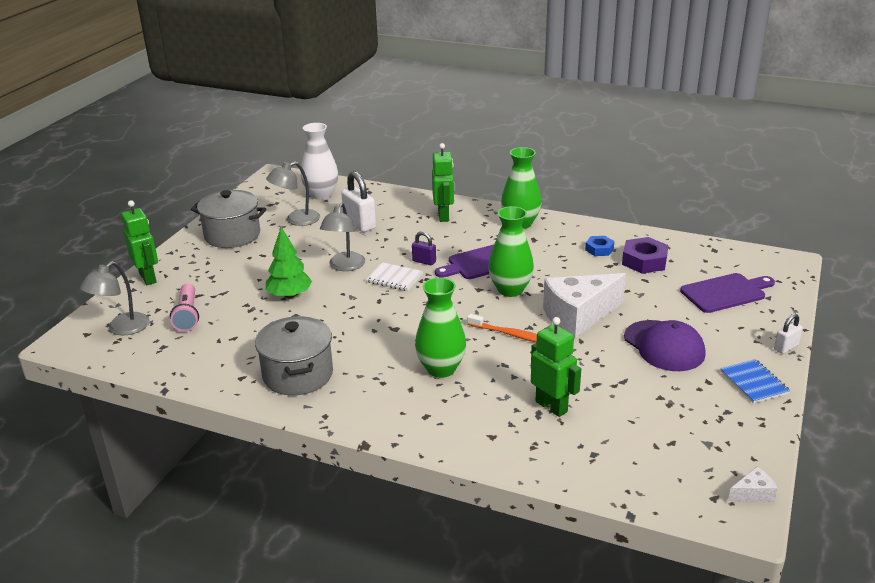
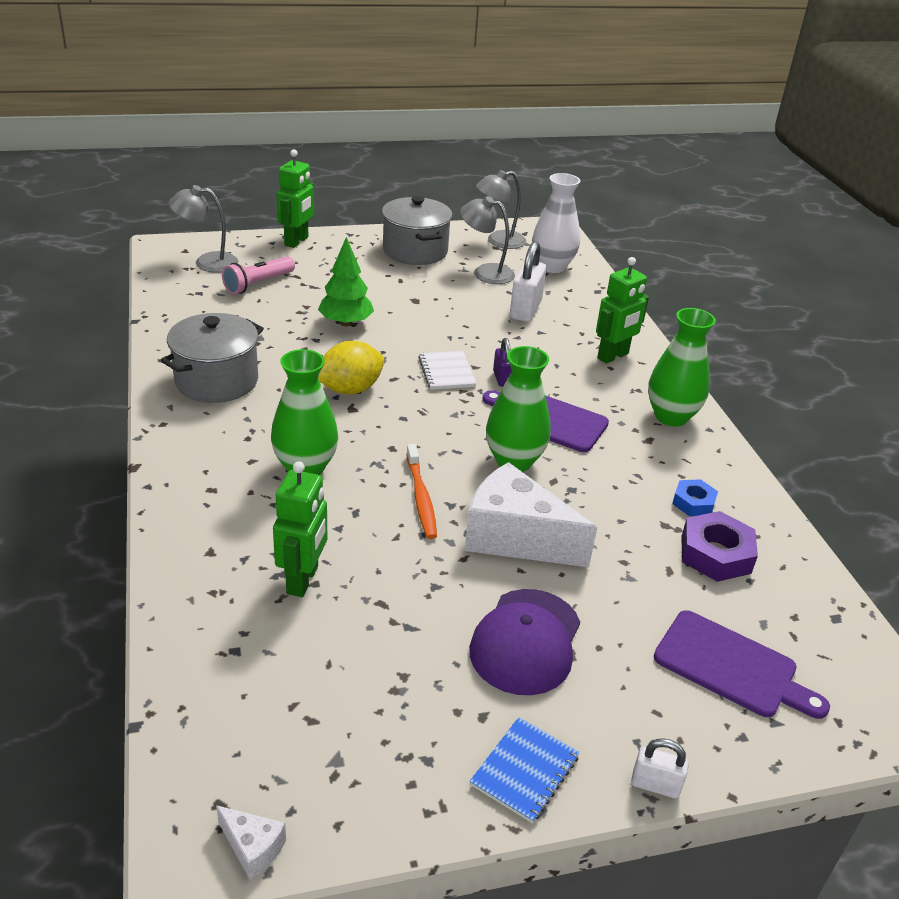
camera: 50 degrees right, 5 degrees up
(344, 266) = (433, 333): grey lamp -> grey lamp (498, 241)
(372, 322) = (350, 389): none -> yellow lemon

